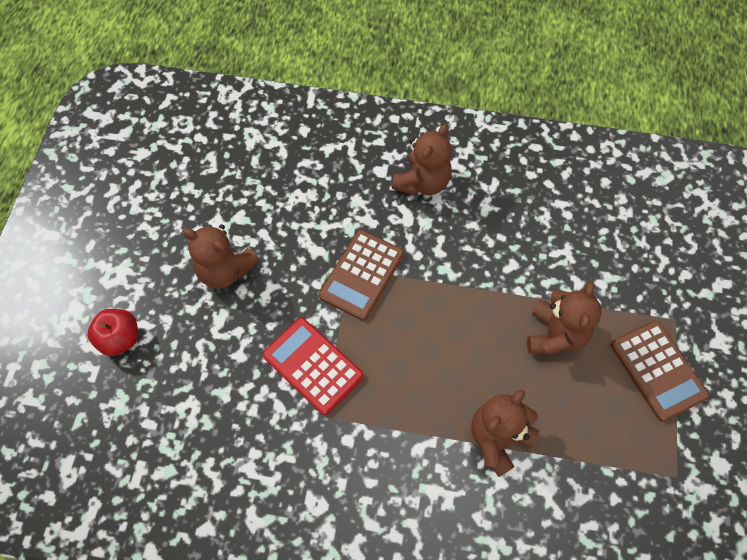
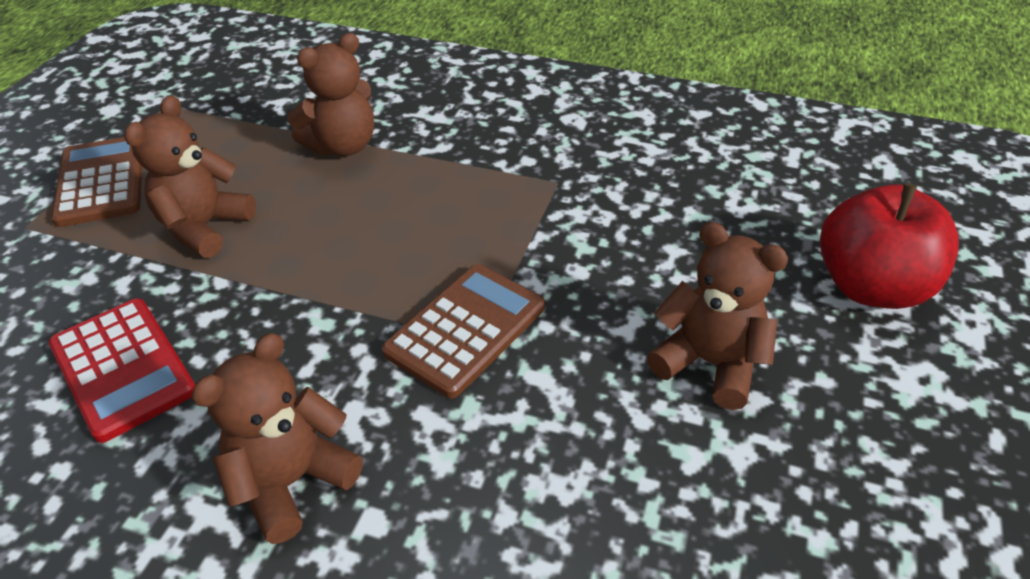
camera: 170 degrees left, 20 degrees down
(120, 338) = (871, 287): red apple -> red apple, size x1.60
(313, 365) = (564, 228): red calculator -> red calculator (122, 368)

